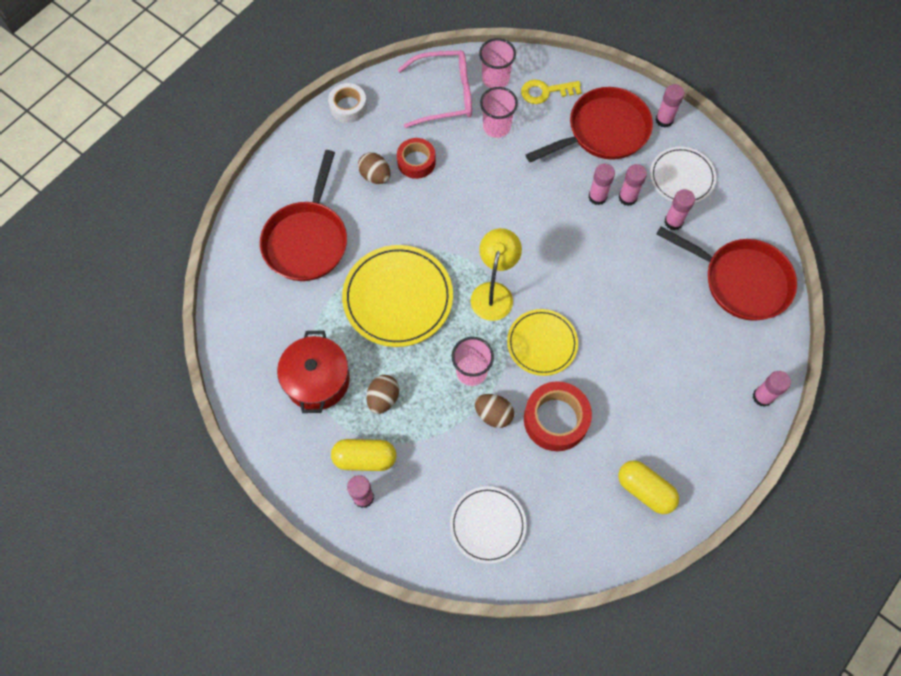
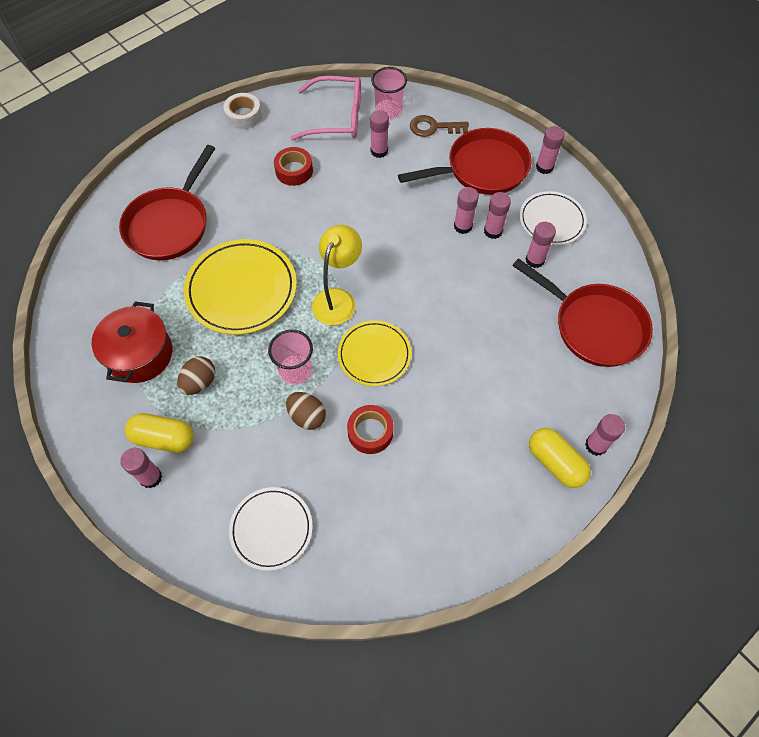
camera: 10 degrees right, 5 degrees down
(375, 176) = (251, 178): brown egg -> none
(496, 127) = (379, 151): pink cup -> pink glue stick
(545, 92) = (433, 127): yellow key -> brown key
(555, 419) = (370, 432): red tape -> red tape, size x0.66
(645, 490) = (449, 521): yellow capsule -> yellow capsule (555, 462)

